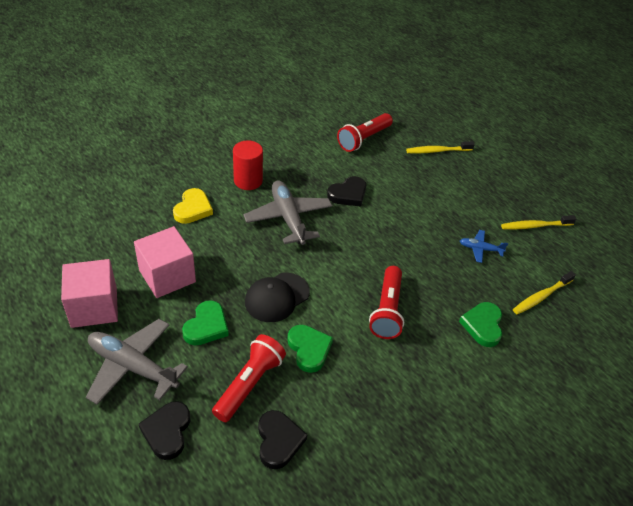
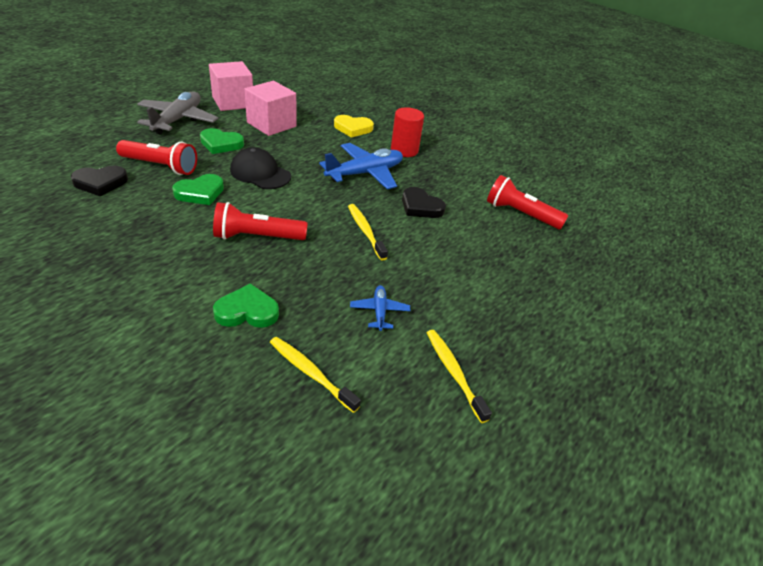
camera: 75 degrees right, 5 degrees down
(167, 431) = (117, 137): black heart -> none
(288, 218) = (365, 173): grey plane -> blue plane
(437, 151) = (547, 273): yellow toothbrush -> yellow toothbrush (365, 231)

